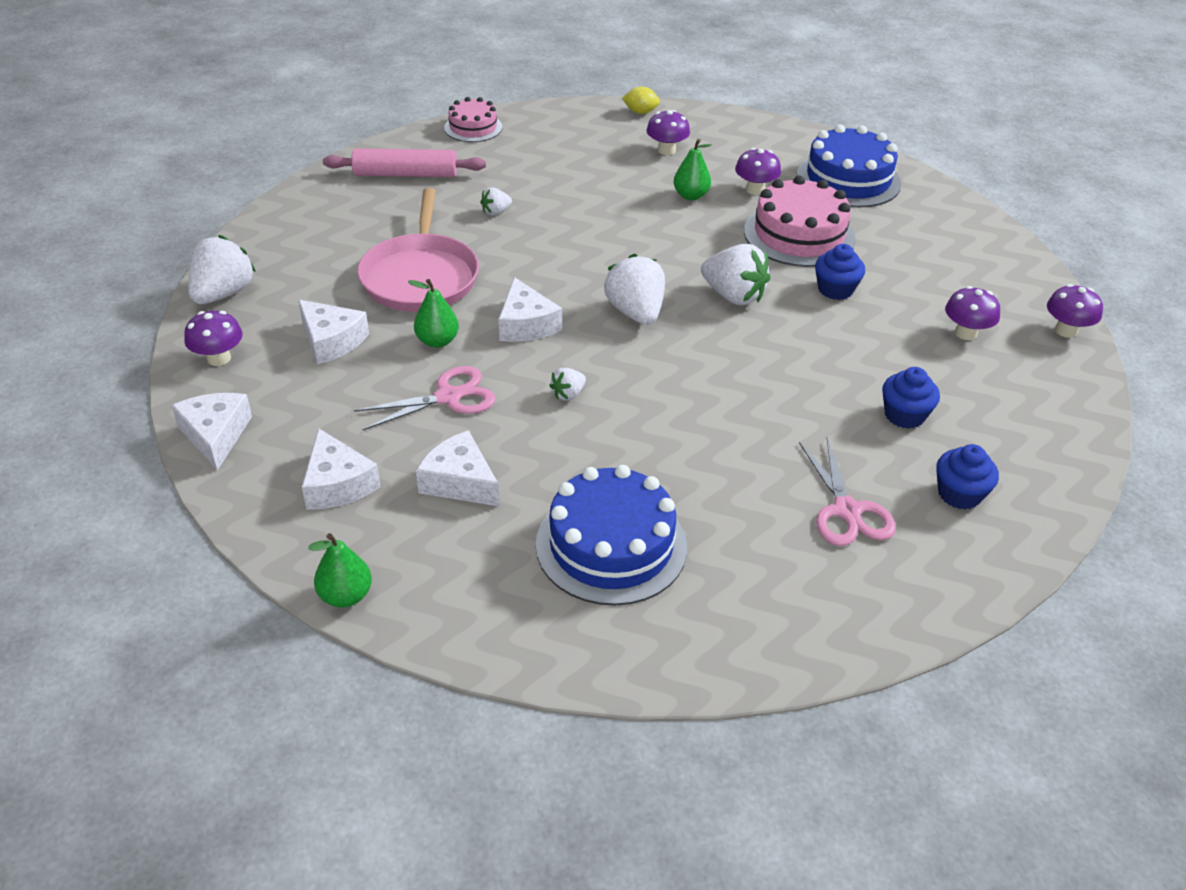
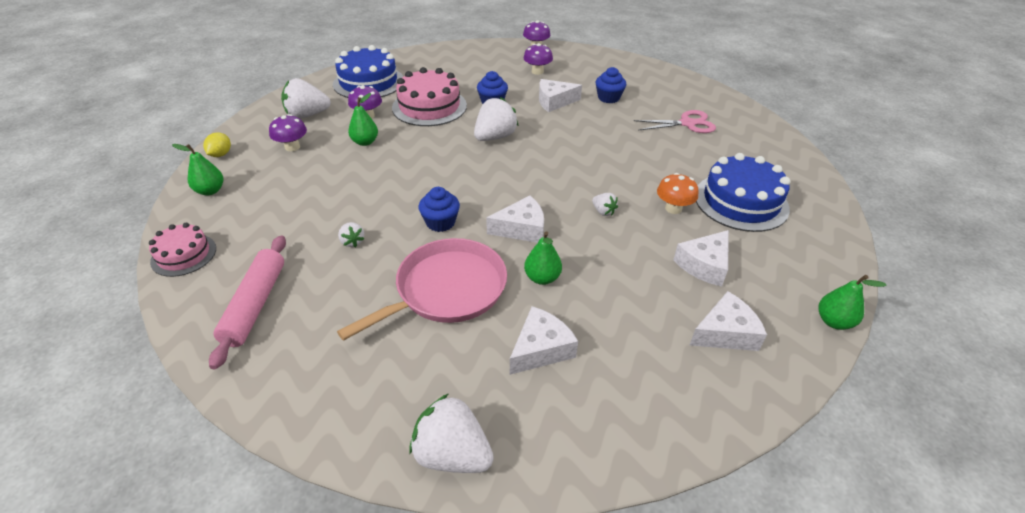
camera: 85 degrees left, 0 degrees up
(216, 435) = (686, 428): white cheese -> white cheese (554, 101)
(219, 358) = (569, 442): purple mushroom -> none
(420, 276) = (446, 290): pink pan -> pink pan turned 45 degrees counterclockwise
(448, 397) = (613, 271): pink scissors -> none
(573, 120) = (210, 191): none -> green pear
(583, 464) = (673, 208): none -> orange mushroom
(635, 312) = (510, 177): white strawberry -> white strawberry (307, 115)
(959, 494) = (666, 93): blue cupcake -> blue cupcake (440, 222)

